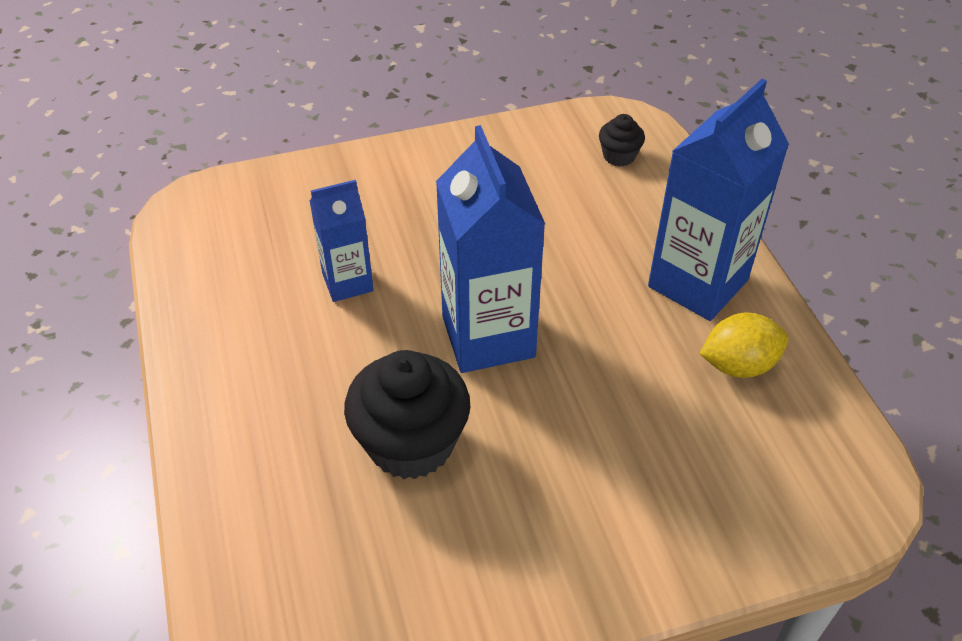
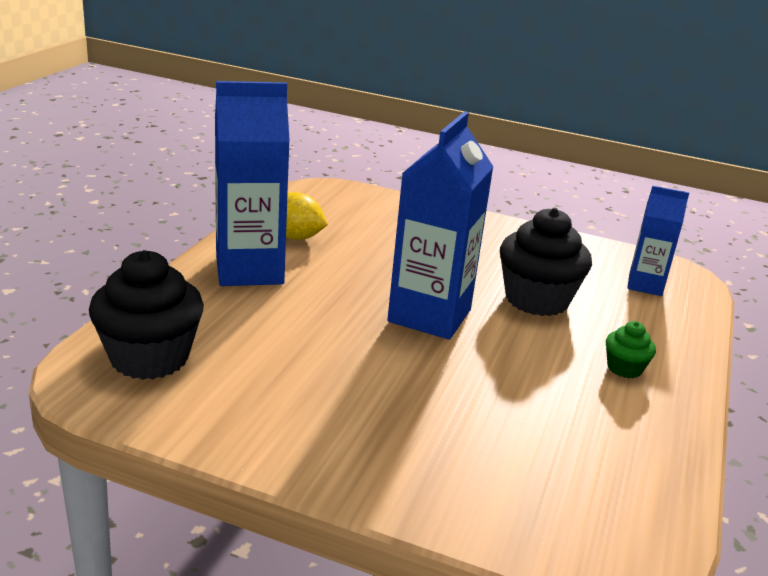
camera: 145 degrees left, 20 degrees down
(263, 388) = (624, 368): none -> green cupcake
(347, 282) = (505, 396): blue carton -> blue carton (645, 285)
(619, 156) = (149, 358): black cupcake -> black cupcake, size x2.06

